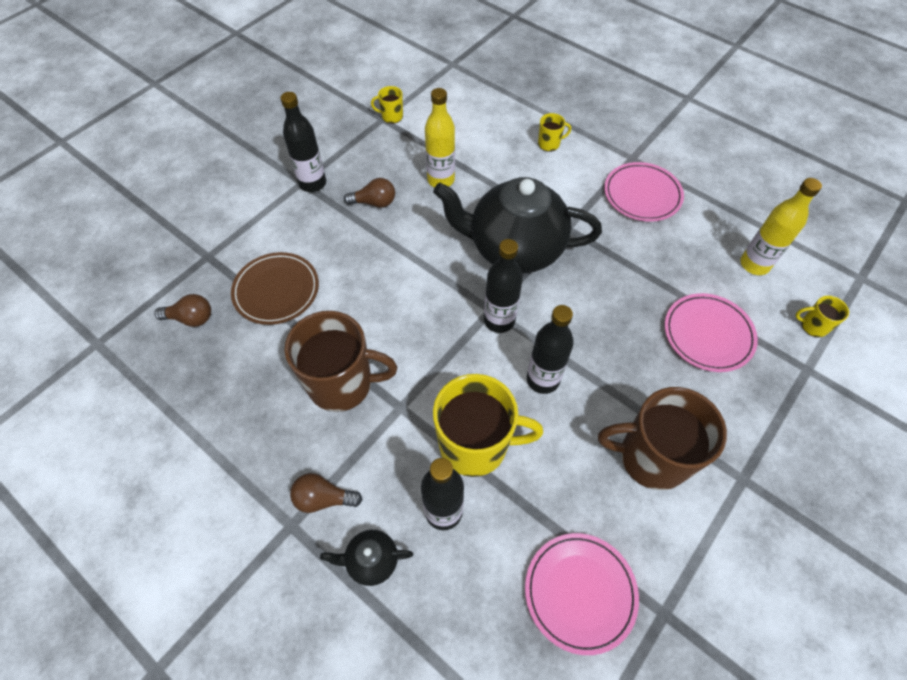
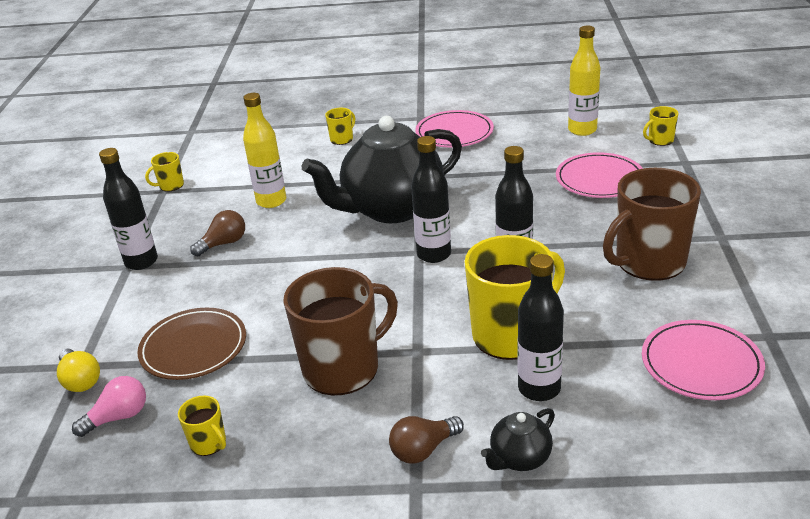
camera: 35 degrees left, 25 degrees down
(191, 318) = (118, 417): brown light bulb -> pink light bulb
(197, 269) = (80, 380): none -> yellow light bulb
(217, 382) = (209, 443): none -> yellow mug

